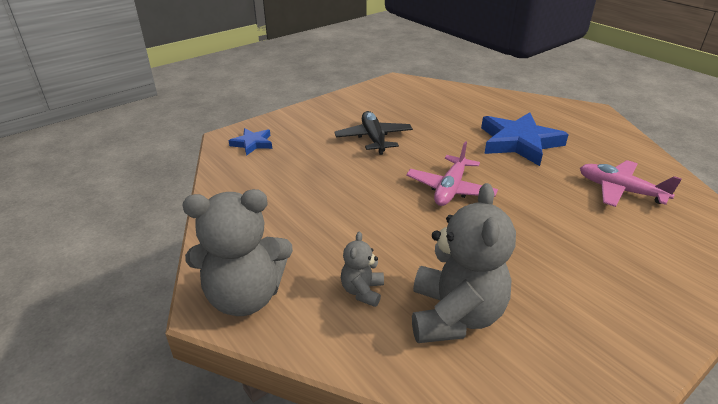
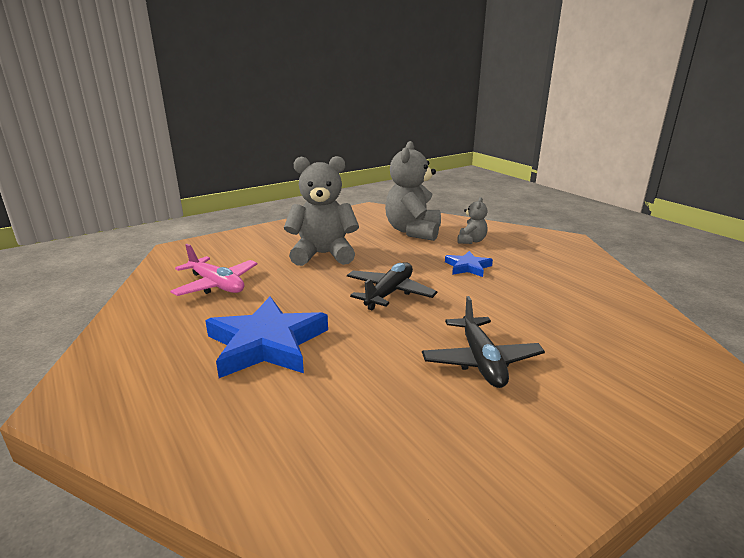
camera: 175 degrees left, 10 degrees down
(245, 297) = (549, 241): grey teddy bear -> grey teddy bear (323, 254)
(252, 143) = (667, 361): blue star -> blue star (468, 267)
(450, 189) = (389, 293): pink plane -> black plane

